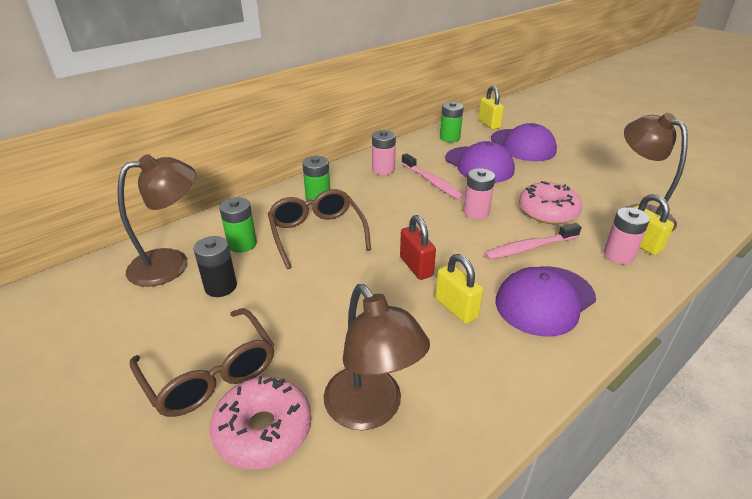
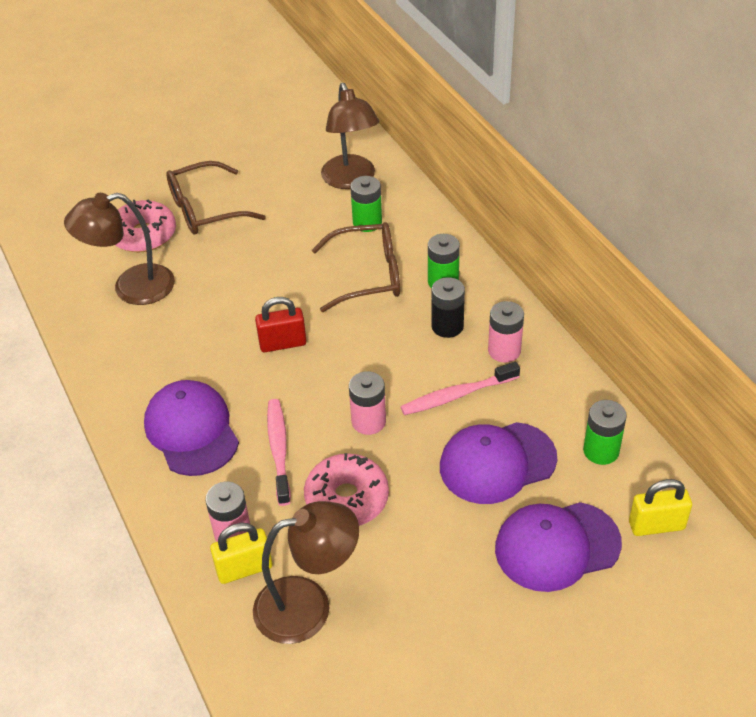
camera: 105 degrees right, 10 degrees up
(220, 287) = (305, 211): black battery -> black battery (447, 326)
(456, 308) = (211, 360): yellow padlock -> none

